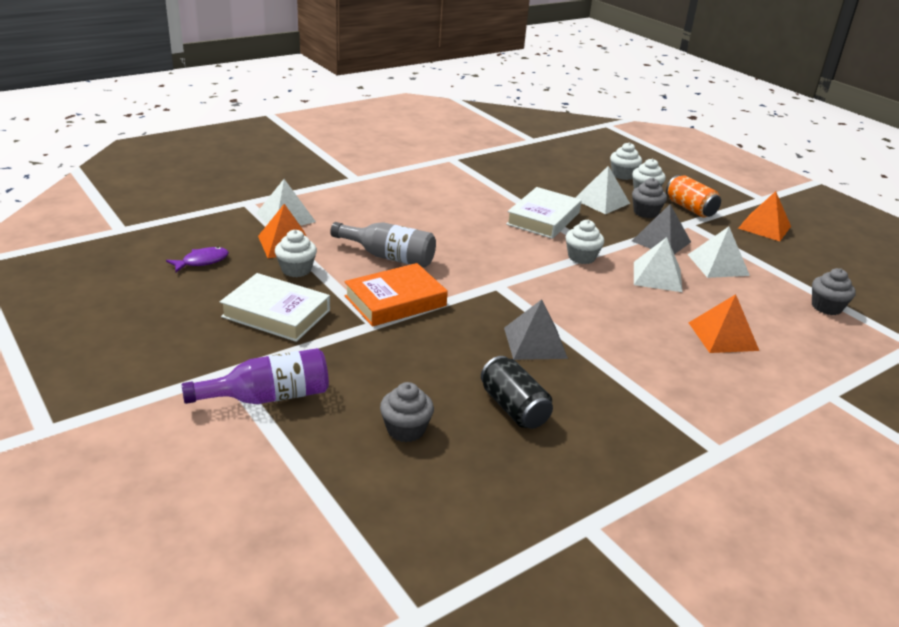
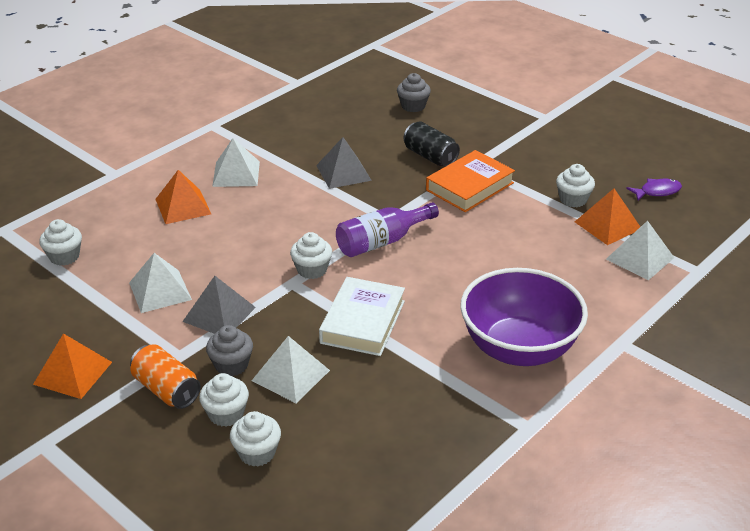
camera: 170 degrees right, 5 degrees up
(202, 261) = (657, 191): purple fish -> purple fish turned 150 degrees counterclockwise
(268, 397) = (508, 109): purple bottle -> purple bottle (382, 242)
(276, 313) = (553, 159): white book -> none
(389, 257) = (503, 230): grey bottle -> none
(431, 187) = (519, 348): none -> purple bowl
(514, 408) = (349, 127): black can -> black can (430, 156)
(657, 276) = (232, 260): white pyramid -> white pyramid (236, 173)
(826, 307) = (64, 256): grey cupcake -> white cupcake

